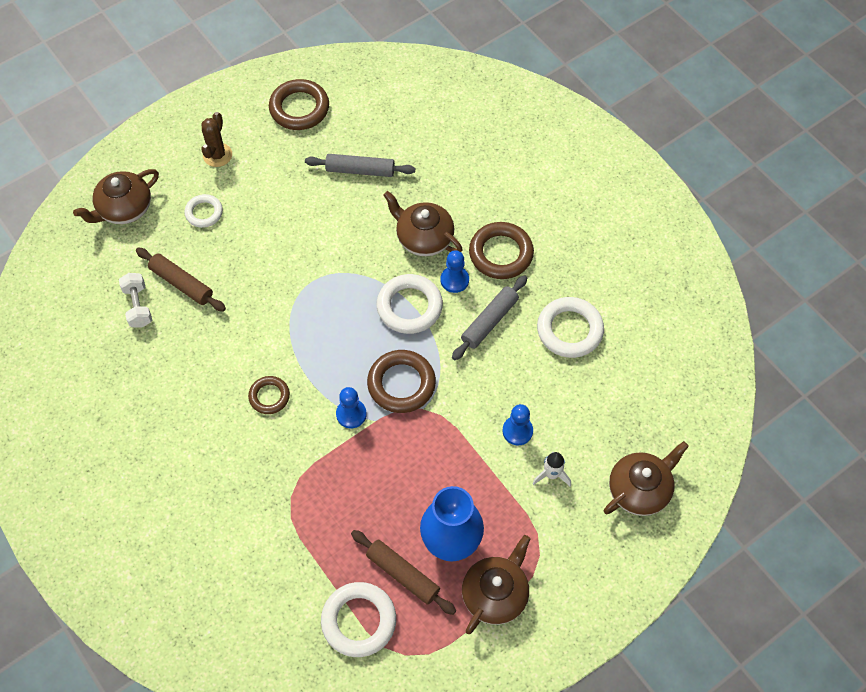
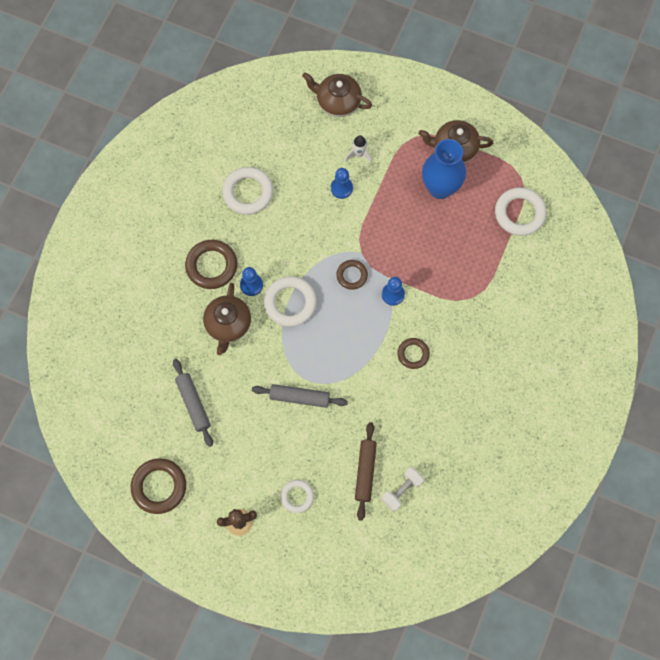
camera: 120 degrees left, 10 degrees up
(124, 209) = (328, 561): brown teapot -> none
(401, 384) = (352, 275): brown ring -> brown ring, size x0.60
(403, 574) = (476, 205): brown rolling pin -> none
(489, 321) = (271, 245): grey rolling pin -> grey rolling pin (299, 397)

